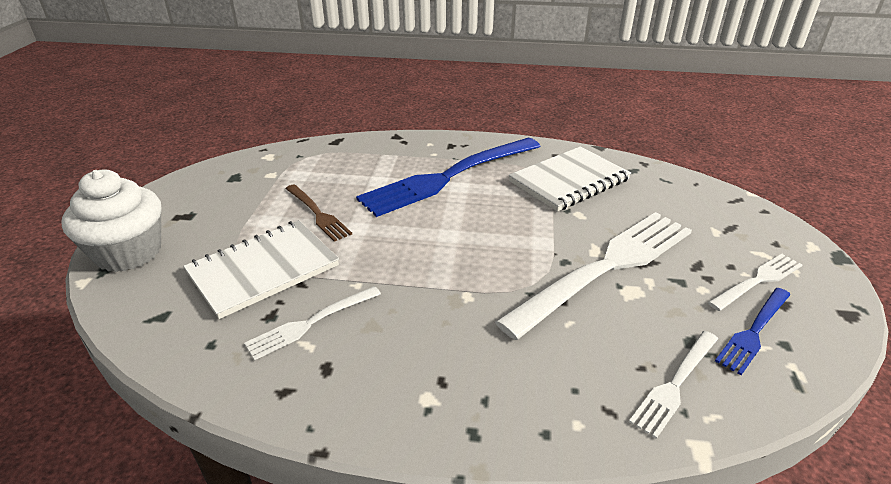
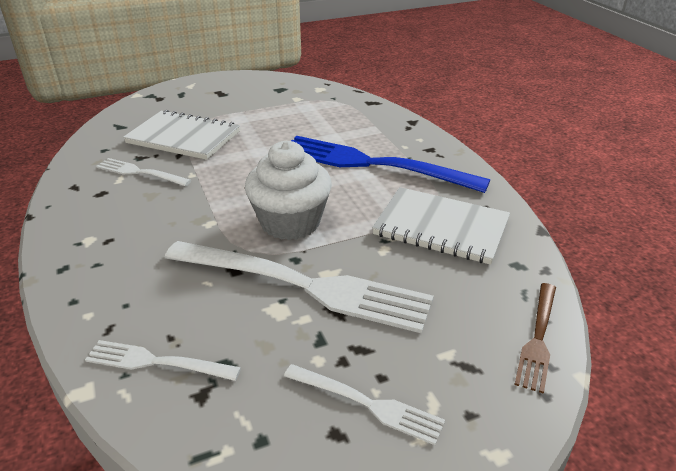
camera: 60 degrees right, 0 degrees up
(129, 252) = (170, 94): white cupcake -> white cupcake (290, 222)
(318, 214) = (263, 132): brown fork -> brown fork (538, 339)
(754, 332) = (267, 410): blue fork -> none

